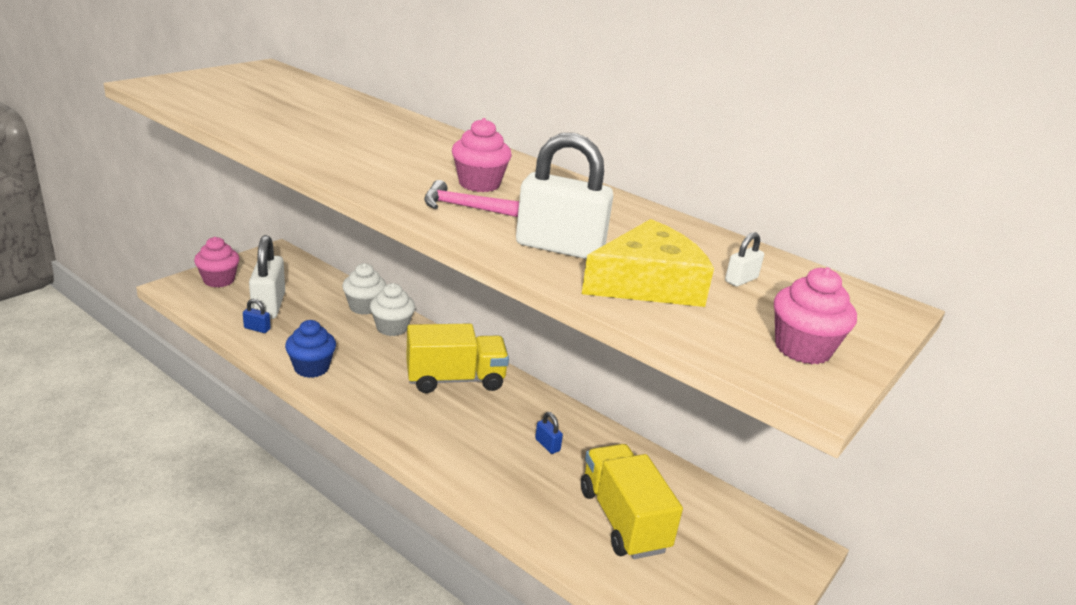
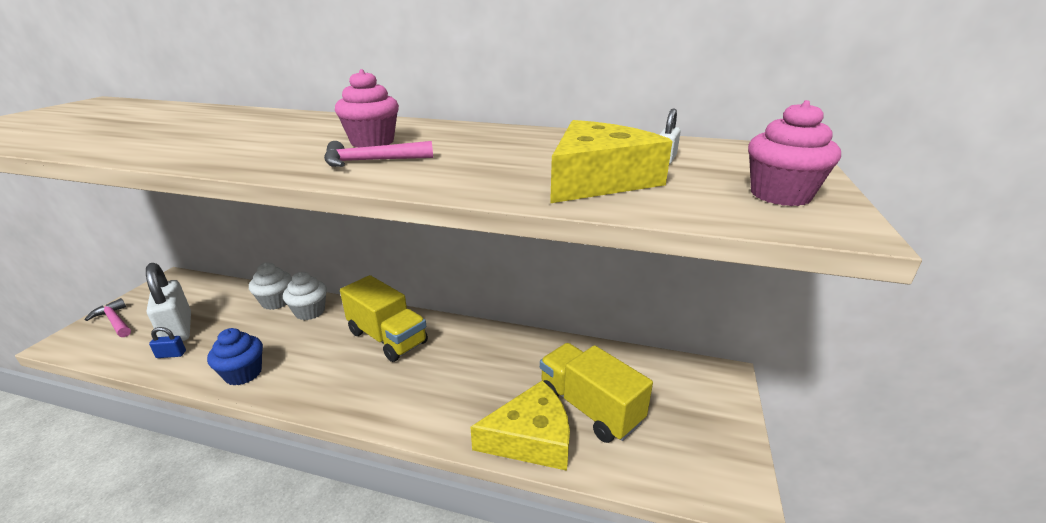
camera: 20 degrees left, 0 degrees up
(219, 280) = (115, 321): pink cupcake -> pink hammer
(455, 379) = (387, 338): yellow truck -> yellow truck turned 75 degrees clockwise
(546, 523) = (531, 438): none -> yellow cheese
(547, 445) = (493, 366): blue padlock -> none
(559, 247) = (491, 171): white padlock -> none

